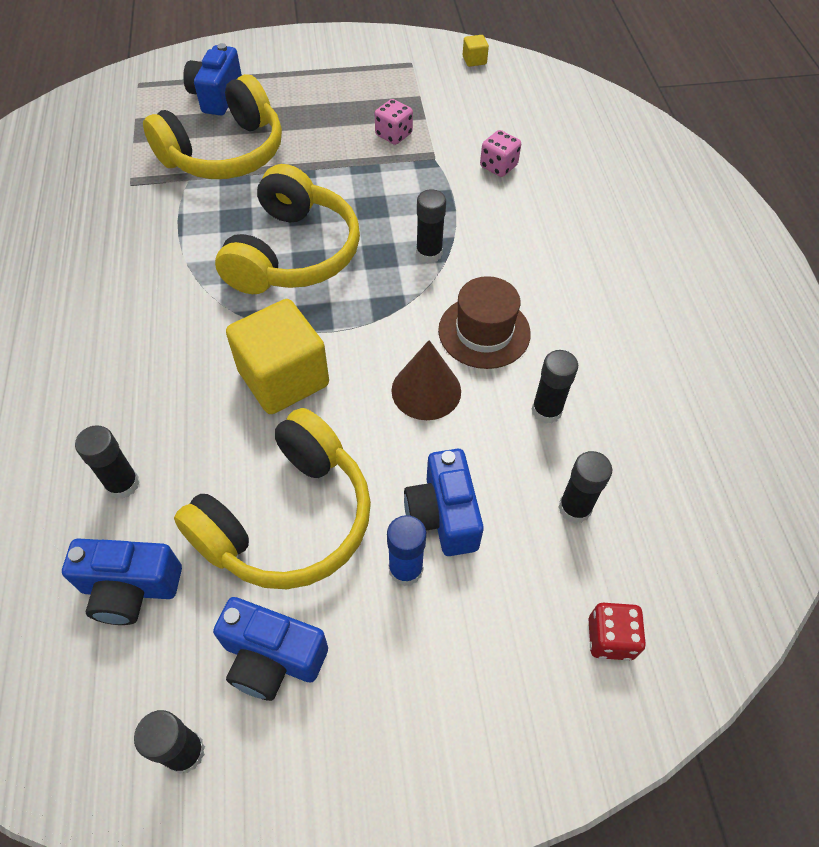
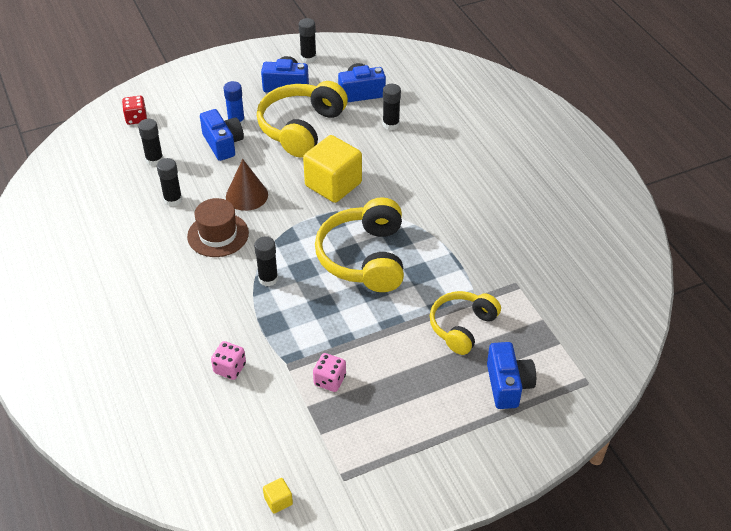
camera: 165 degrees right, 10 degrees down
(225, 153) = (462, 327): yellow headphones -> yellow headphones, size x0.65

